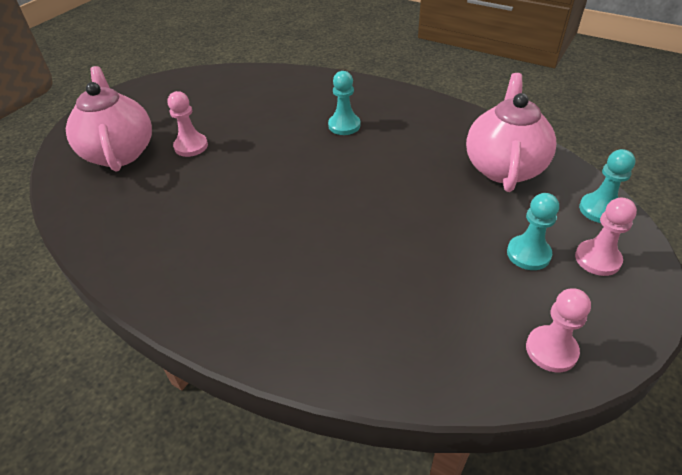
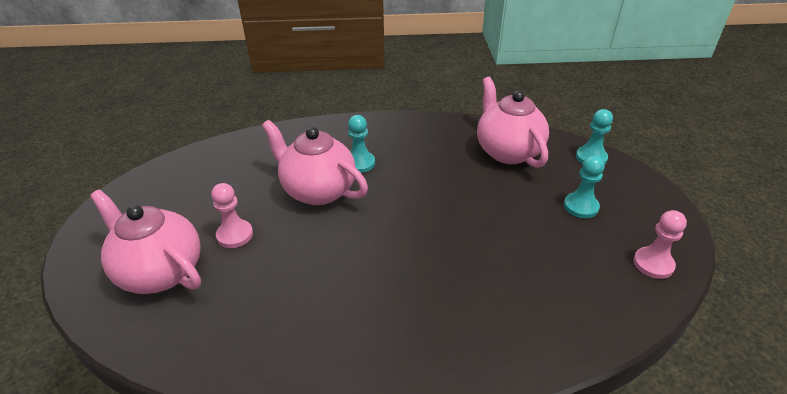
camera: 35 degrees left, 5 degrees down
(286, 136) = (318, 190): none -> pink teapot
(597, 259) = (620, 191): pink pawn -> none

